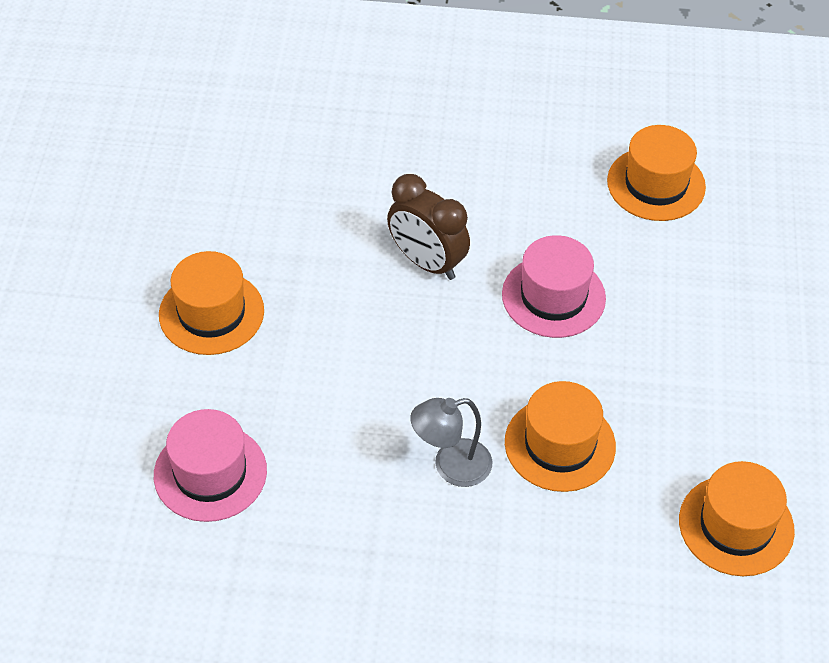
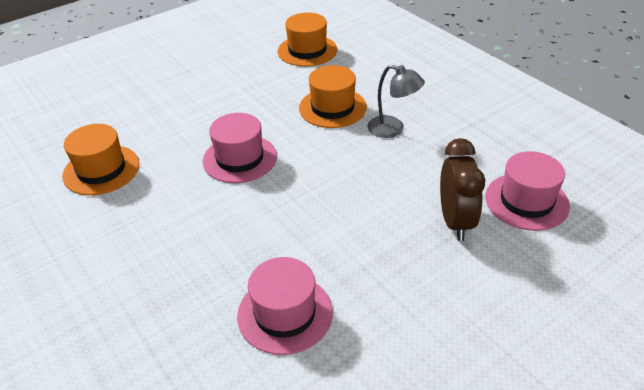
camera: 130 degrees left, 10 degrees down
(211, 313) = (440, 287): orange hat -> none
(312, 200) = (285, 313): none -> pink hat
(427, 262) = (273, 219): brown clock -> brown clock (455, 221)

